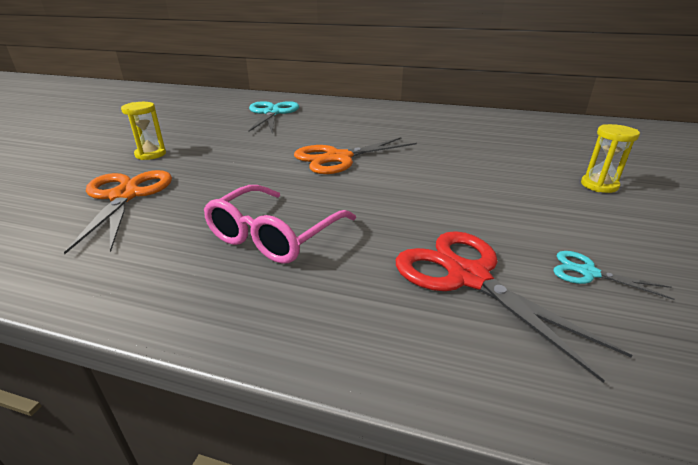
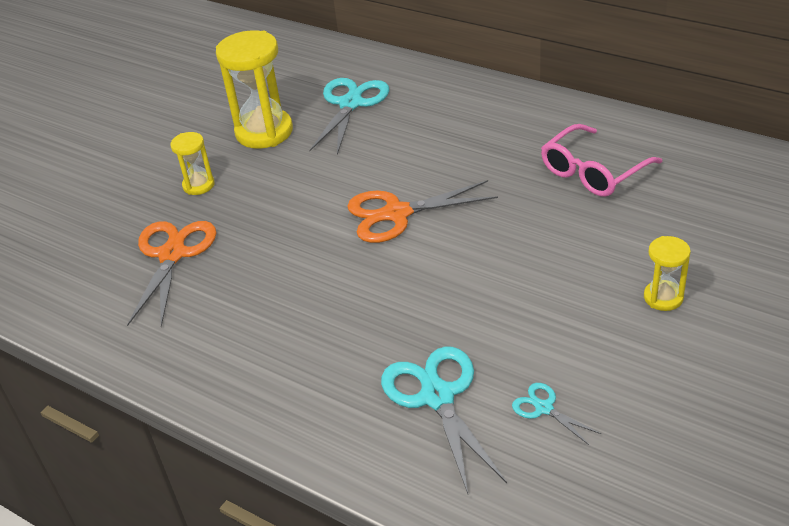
camera: 20 degrees right, 10 degrees up
(206, 127) = (264, 132): none -> yellow hourglass
(275, 235) = (296, 326): pink glasses -> pink glasses (593, 171)
(468, 277) = (437, 396): red scissors -> turquoise scissors

